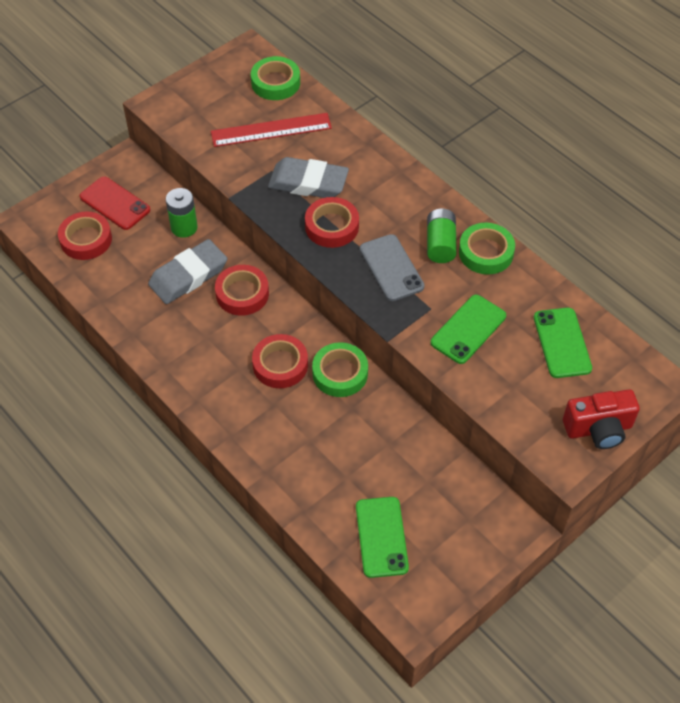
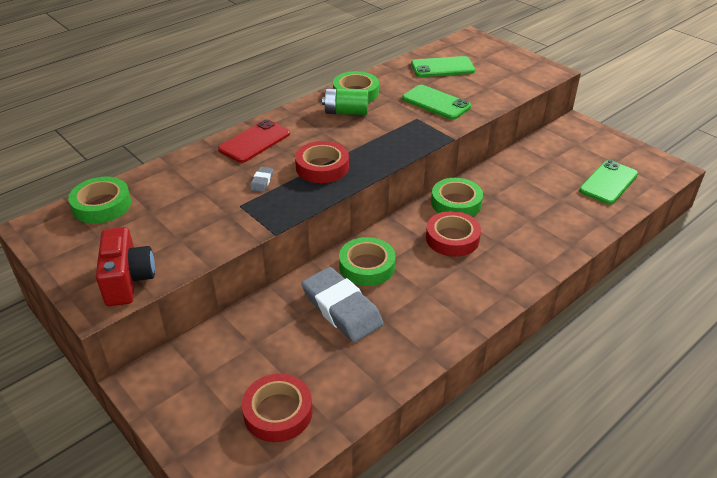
camera: 90 degrees left, 15 degrees down
(115, 203) = (219, 386): red phone -> red phone (254, 142)
(184, 227) = (269, 316): green battery -> none
(242, 294) = (367, 266): red tape -> green tape
(271, 130) = (178, 207): red ruler -> none
(308, 183) = (262, 181): grey eraser -> grey eraser, size x0.41
(381, 537) = (608, 182): green phone -> green phone turned 45 degrees counterclockwise
(391, 268) = (373, 136): grey phone -> none
(598, 429) = (514, 59): red camera -> red camera (128, 280)

